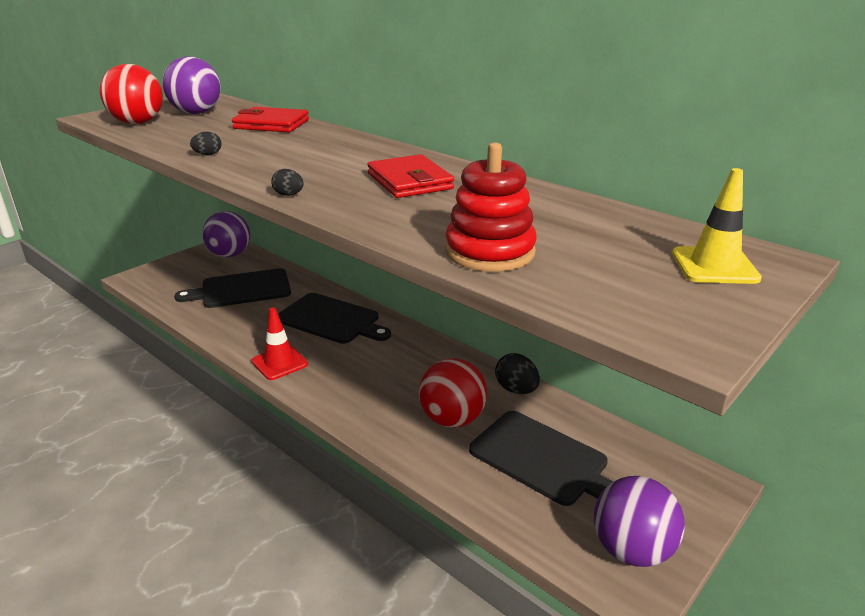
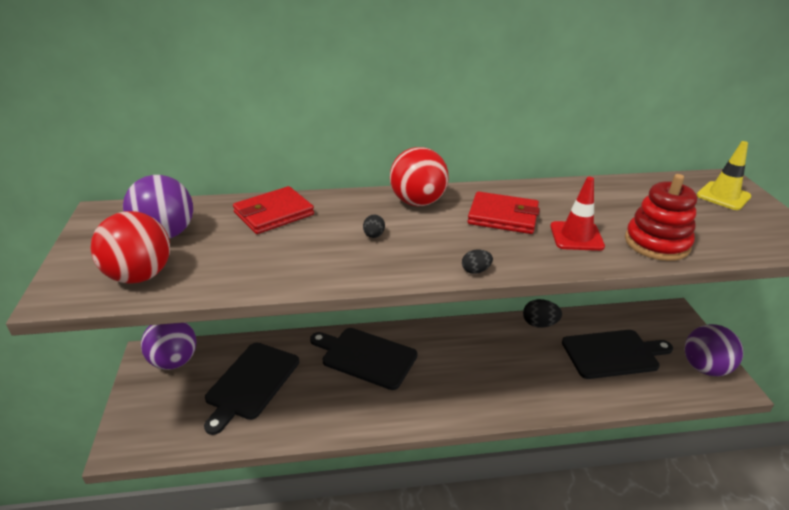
camera: 50 degrees left, 5 degrees up
(208, 154) = (316, 271): black egg -> black egg (373, 236)
(279, 363) = (396, 414): red traffic cone -> red traffic cone (576, 236)
(331, 319) = (366, 357): black cutting board -> black cutting board turned 135 degrees counterclockwise
(452, 419) = (546, 366): red ball -> red ball (417, 202)

